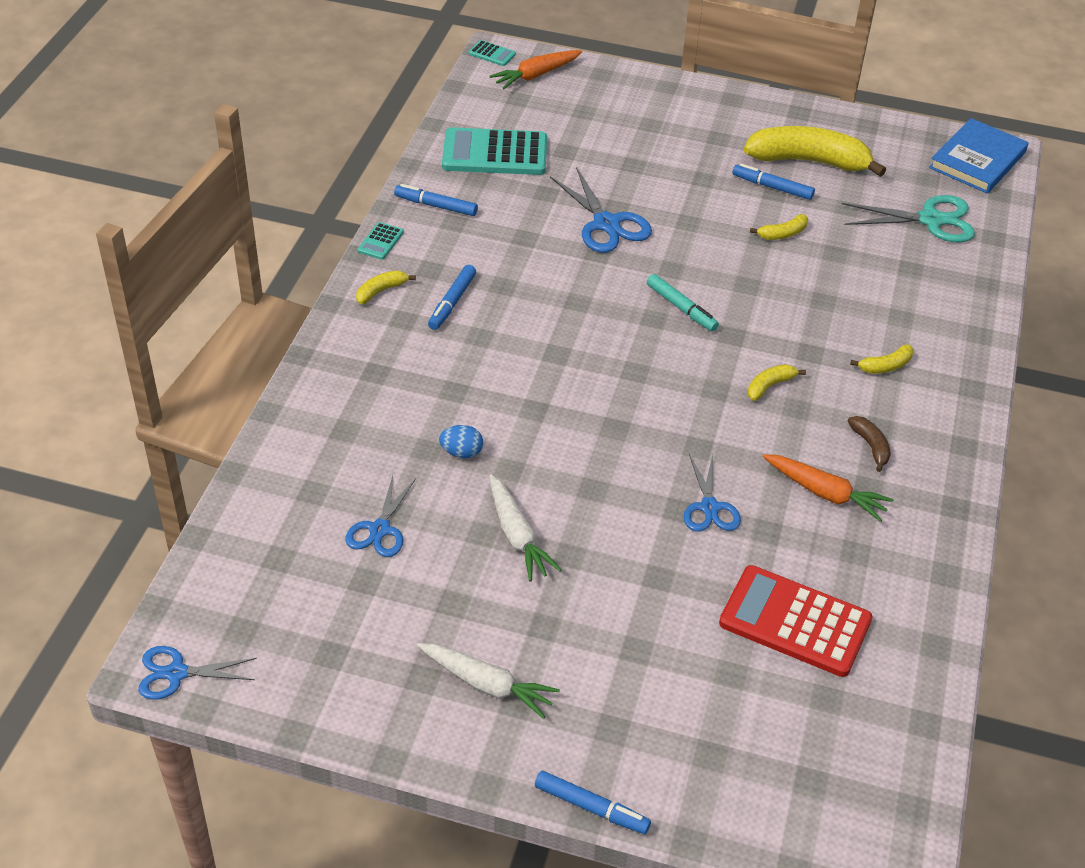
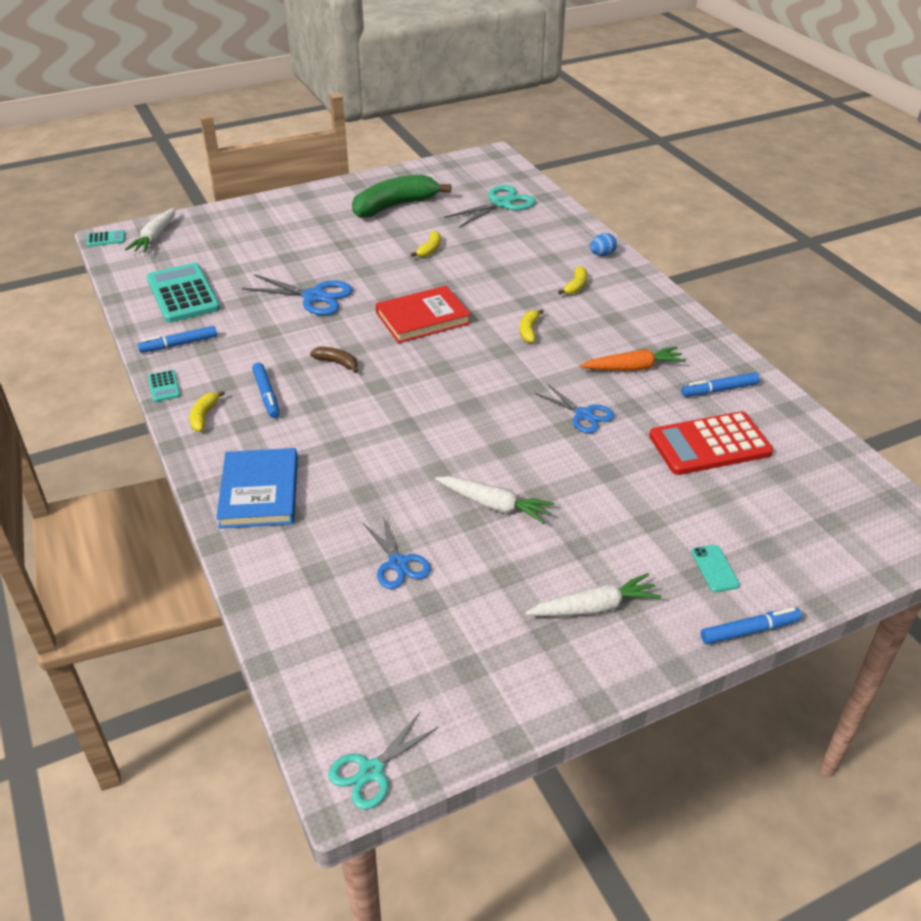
camera: 40 degrees left, 5 degrees down
(176, 673) = (371, 771): blue scissors -> turquoise scissors
(461, 452) = (392, 480): blue egg -> blue egg (602, 255)
(495, 153) = (183, 294): turquoise calculator -> turquoise calculator turned 105 degrees clockwise
(535, 75) = (155, 237): orange carrot -> white carrot
(635, 734) = (714, 568): none -> turquoise phone
(681, 308) = (422, 318): turquoise marker -> red book
(772, 187) = (391, 229): blue marker -> blue marker (719, 390)
(809, 161) = (395, 206): yellow banana -> green banana
(870, 446) = (623, 330): brown banana -> brown banana (337, 363)
(977, 160) = (486, 164): blue book -> blue book (260, 492)

